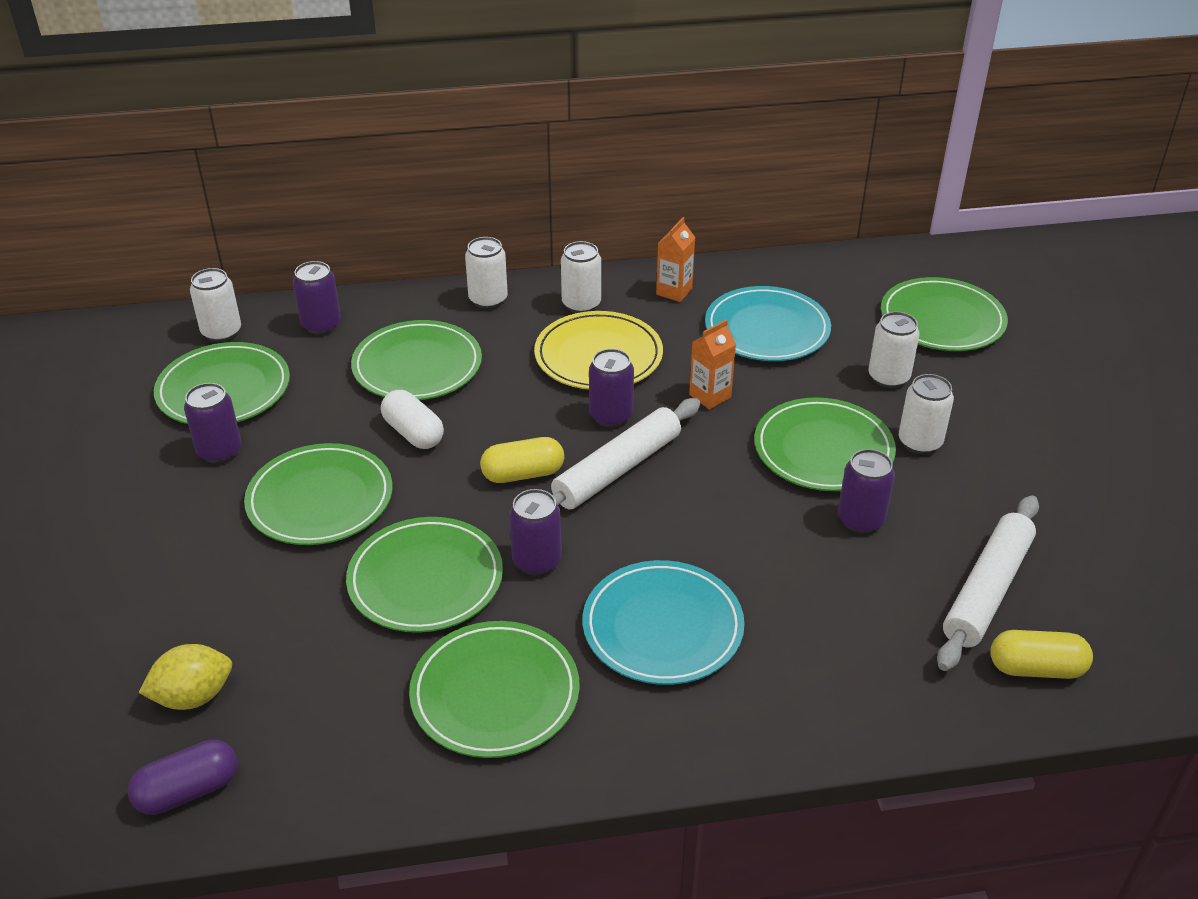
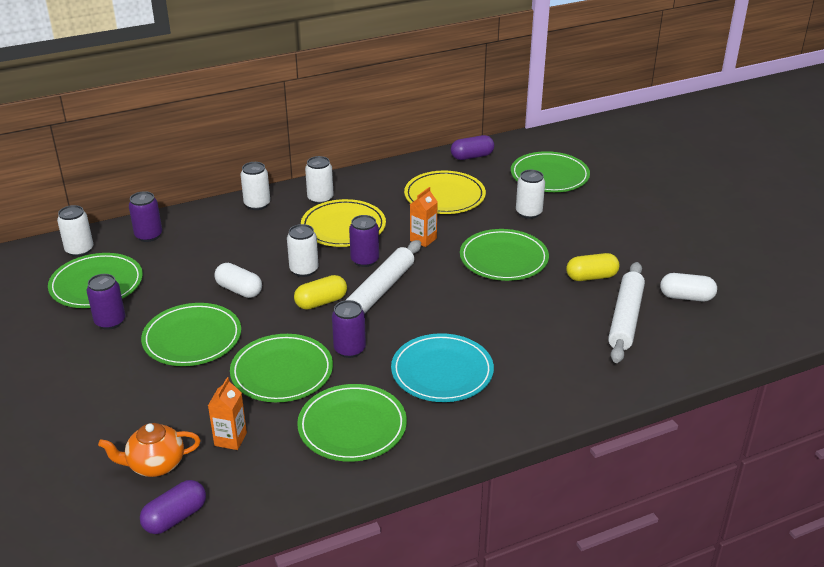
camera: 15 degrees left, 5 degrees down
(193, 696) = (155, 465): yellow lemon -> orange teapot
(417, 366) = (225, 250): green plate -> none
(674, 291) = (378, 183): orange carton -> orange carton (230, 439)
(767, 329) = (444, 196): turquoise plate -> yellow plate
(831, 269) = (472, 156): none -> purple capsule
(860, 520) = (539, 293): purple can -> none
(920, 442) = (559, 246): white can -> white can (304, 270)
(1036, 668) = (666, 354): yellow capsule -> yellow capsule (591, 277)
(1102, 570) = (686, 297): none -> white capsule

